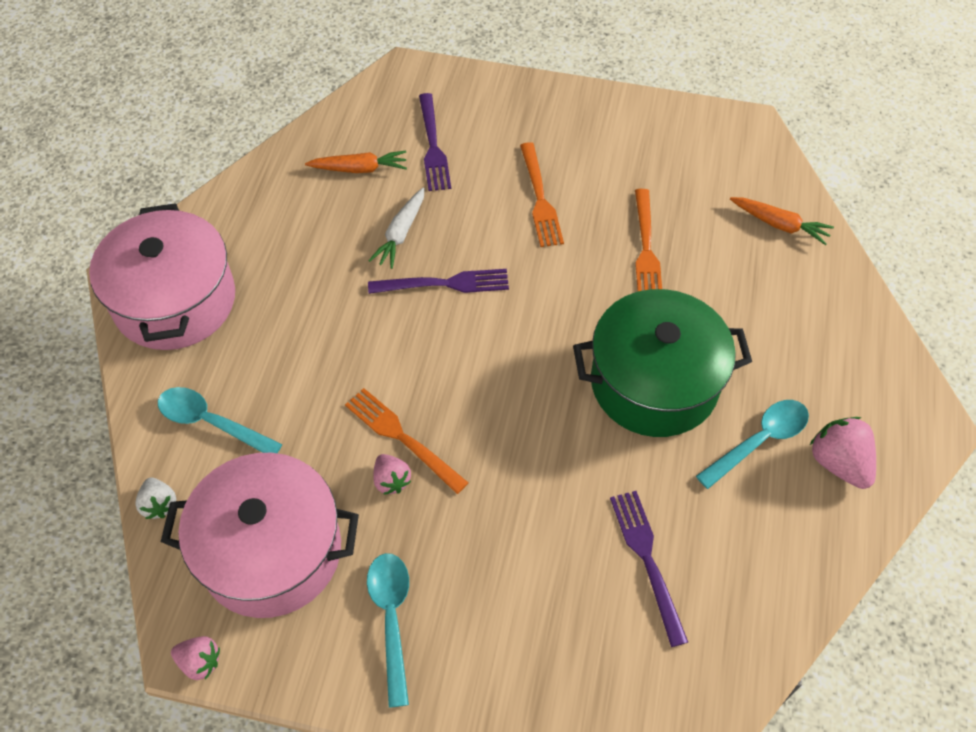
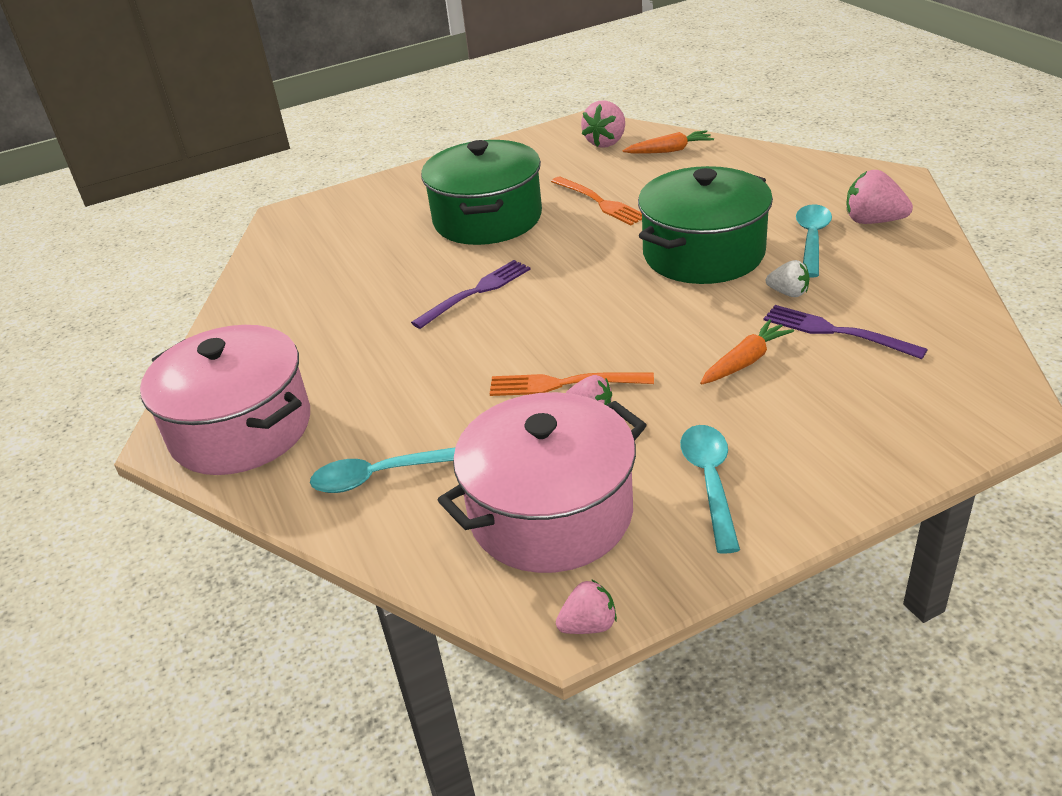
camera: 35 degrees left, 20 degrees down
(159, 504) = (402, 555): white strawberry -> white strawberry (788, 293)
(359, 169) = (315, 275): orange carrot -> orange carrot (745, 361)
(391, 619) = (710, 482): turquoise spoon -> turquoise spoon turned 45 degrees clockwise
(401, 233) = (401, 287): white carrot -> none
(433, 146) = (363, 236): purple fork -> none
(540, 199) = (487, 219): orange fork -> green pot
(739, 169) = (606, 142): none -> pink strawberry

